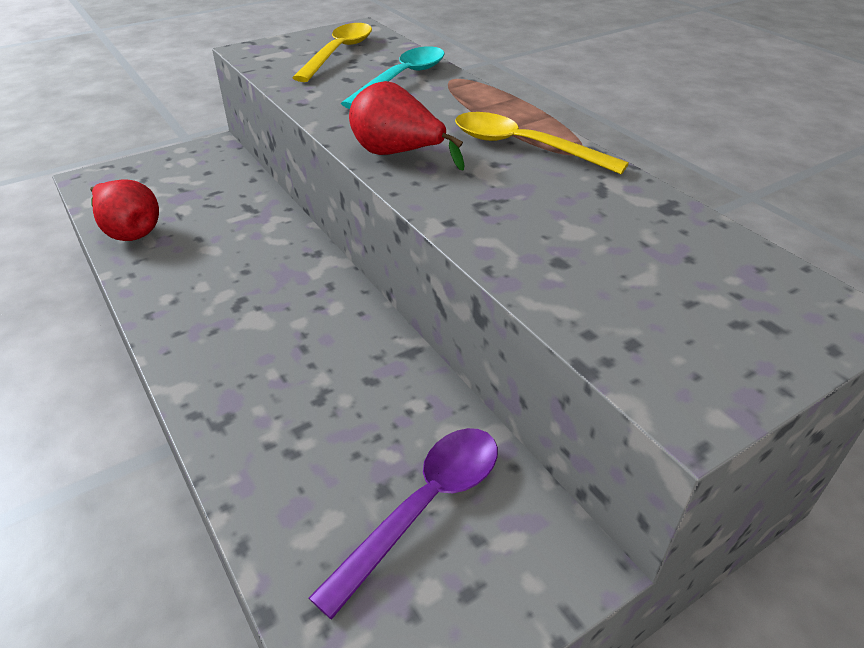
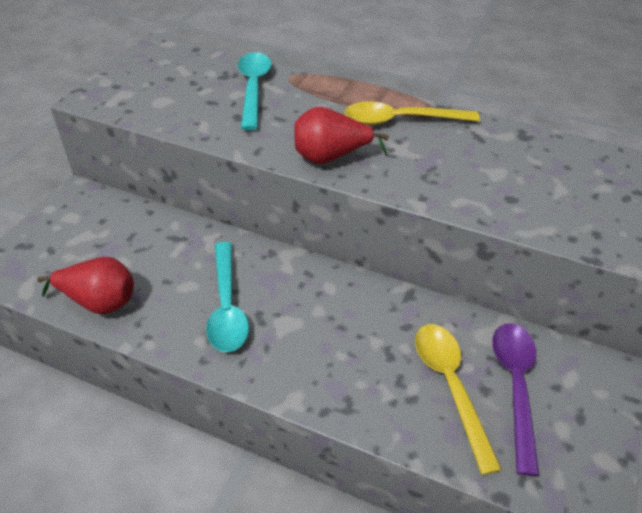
camera: 35 degrees left, 5 degrees up
(222, 280) = (226, 306): none -> turquoise spoon
(338, 53) = (173, 78): yellow spoon -> yellow spoon (450, 386)

